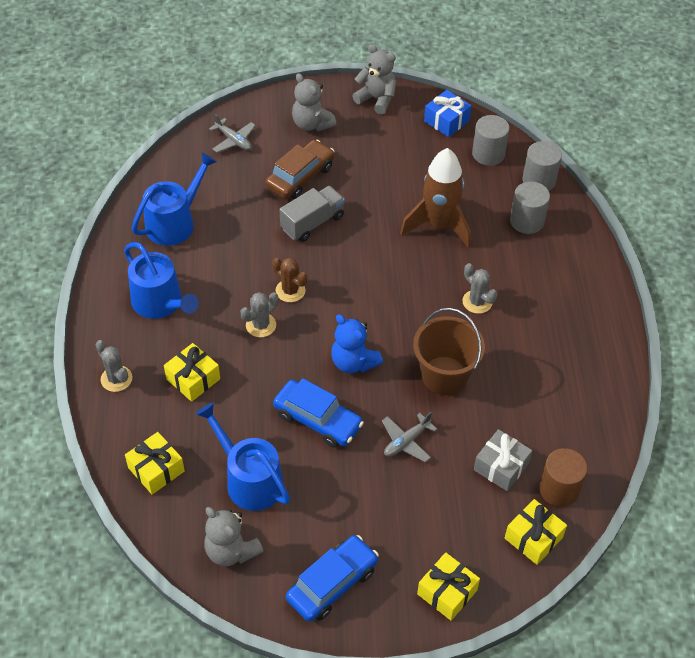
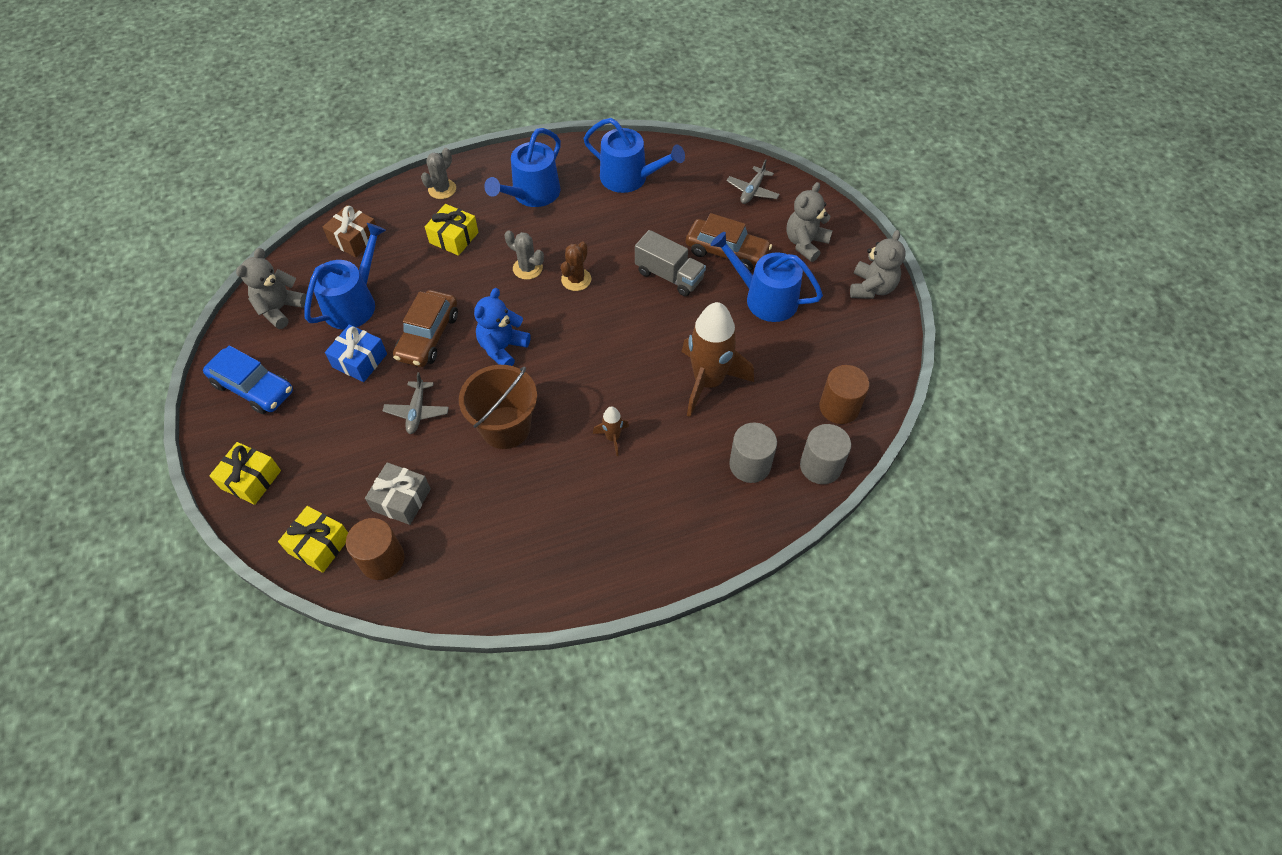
camera: 75 degrees right, 5 degrees up
(156, 469) = (354, 239): yellow gift -> brown gift
(318, 420) = (428, 336): blue car -> brown car
(363, 166) = (765, 298): none -> blue watering can
(406, 441) = (417, 411): grey plane -> grey plane turned 120 degrees counterclockwise
(446, 121) = (871, 357): blue gift -> blue gift (360, 360)
(477, 302) = (613, 438): grey cactus -> brown rocket
(488, 154) = (839, 407): grey cylinder -> brown cylinder

